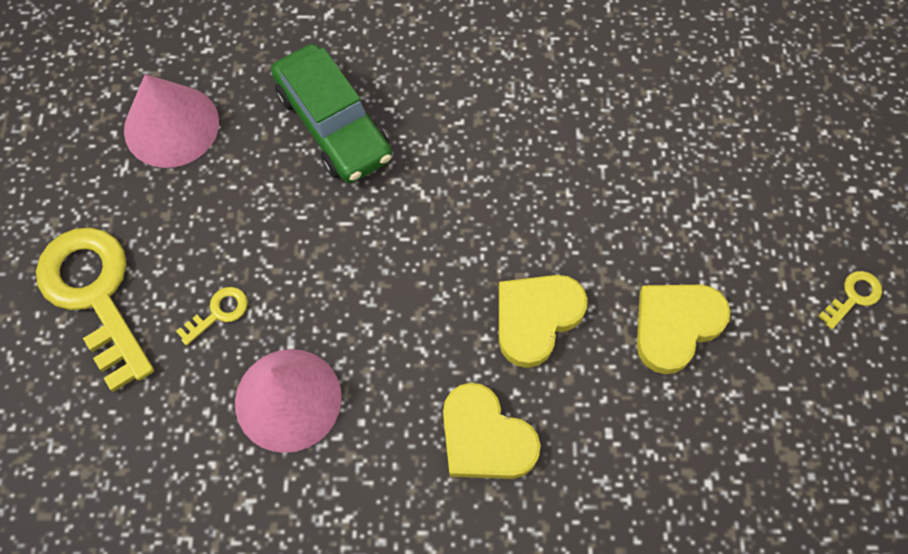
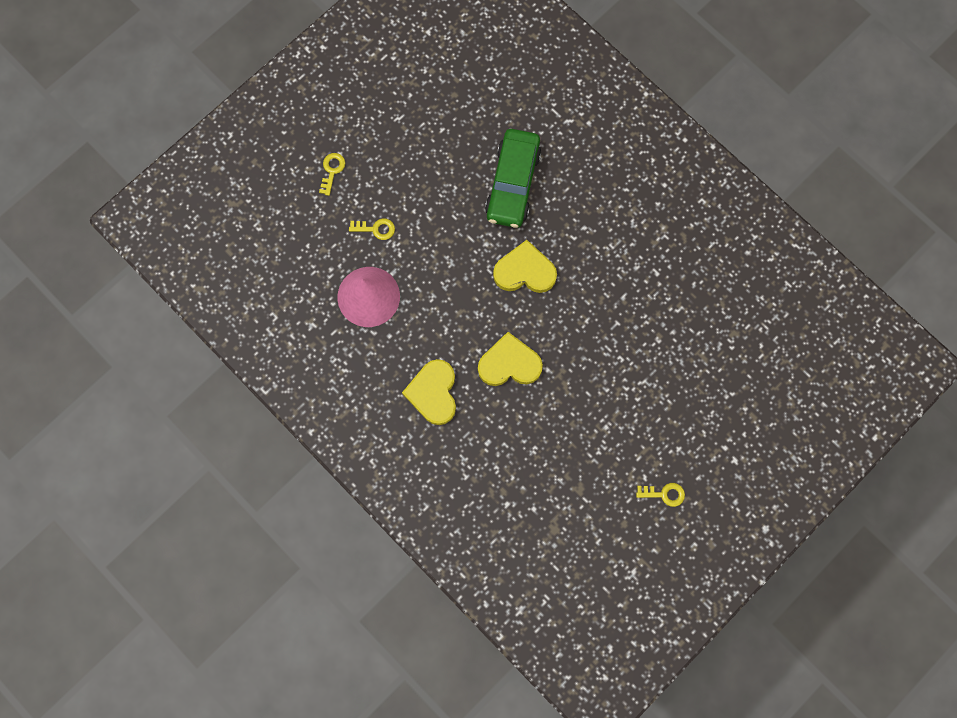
camera: 45 degrees right, 10 degrees up
(95, 295) = (332, 171): yellow key -> yellow key, size x0.42
(171, 126) = (438, 115): pink cone -> none
(676, 326) = (567, 427): yellow heart -> yellow heart (525, 271)

